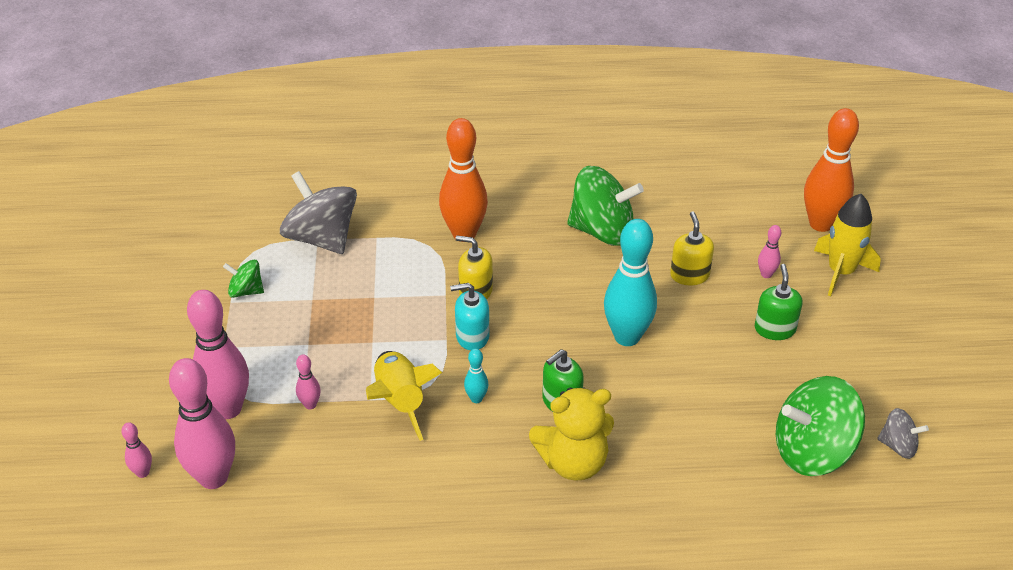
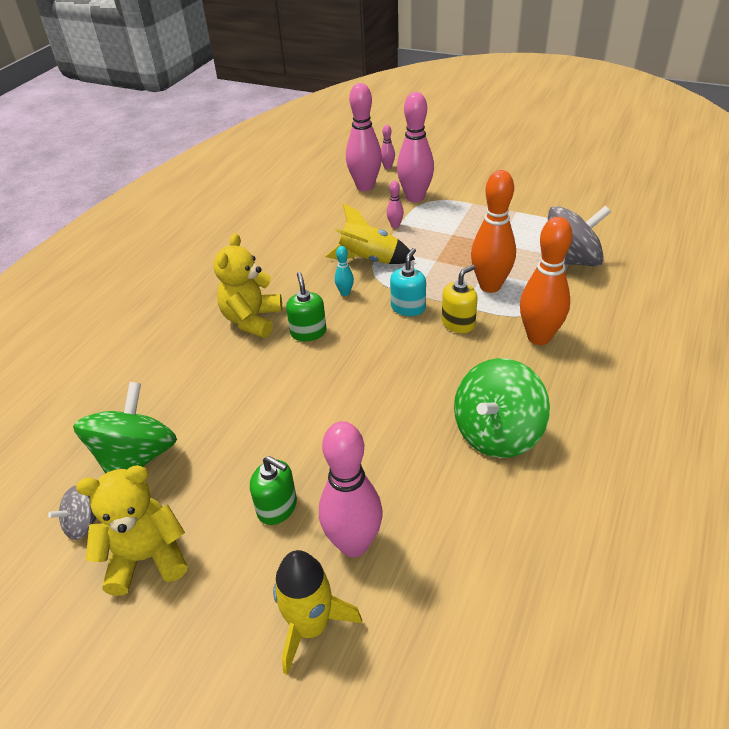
camera: 120 degrees right, 0 degrees up
(246, 291) = (524, 219): green spinning top -> none
(627, 337) = (345, 394): turquoise bowling pin -> none
(689, 275) = (393, 474): yellow soap dispenser -> none
(766, 274) = (354, 544): pink bowling pin -> pink bowling pin, size x2.25
(821, 224) = (403, 661): orange bowling pin -> orange bowling pin (490, 286)
(882, 384) = (147, 557): none -> yellow teddy bear

